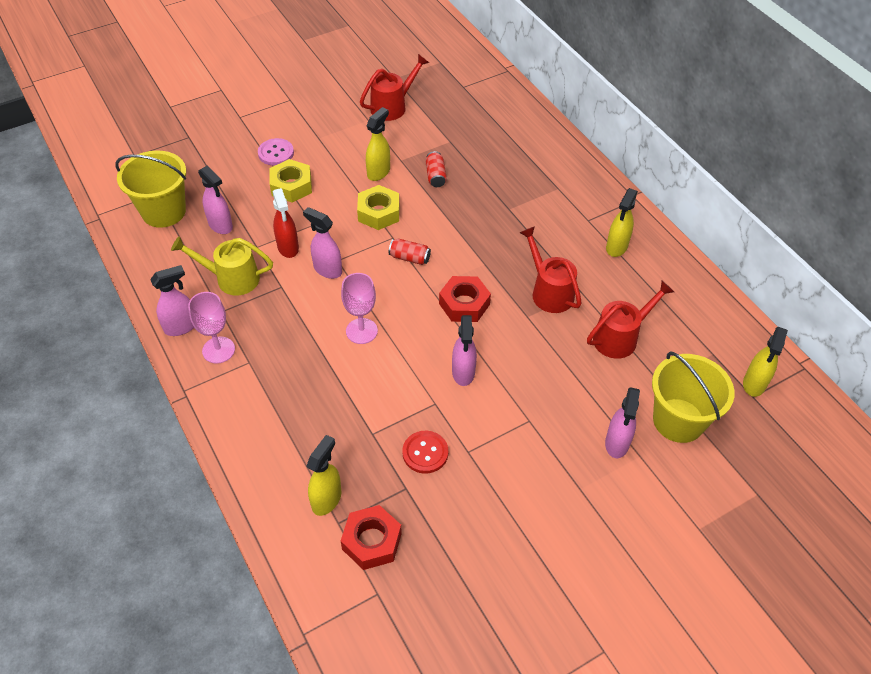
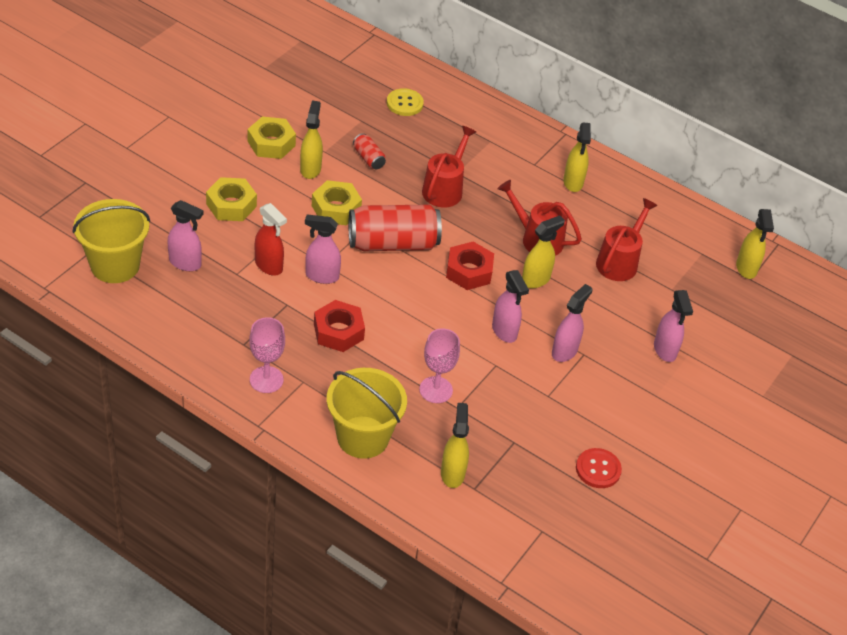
camera: 30 degrees left, 5 degrees down
(181, 327) = (214, 370): pink spray bottle -> pink spray bottle (565, 351)
(231, 278) = (232, 311): yellow watering can -> none
(276, 153) = (192, 176): pink button -> none
(359, 142) = (271, 143): none -> yellow nut
(361, 331) = (390, 322): pink goblet -> pink goblet (436, 390)
(371, 541) = (512, 493): red nut -> red nut (338, 331)
(392, 106) = (281, 98): red watering can -> red watering can (445, 188)
(409, 258) = (393, 243): red can -> red can, size x2.20
(425, 453) = (513, 408): red button -> red button (598, 469)
(498, 136) = (404, 103): none -> yellow button
(524, 331) = (536, 280): none -> yellow spray bottle
(678, 420) = (703, 316): yellow bucket -> yellow bucket (363, 437)

